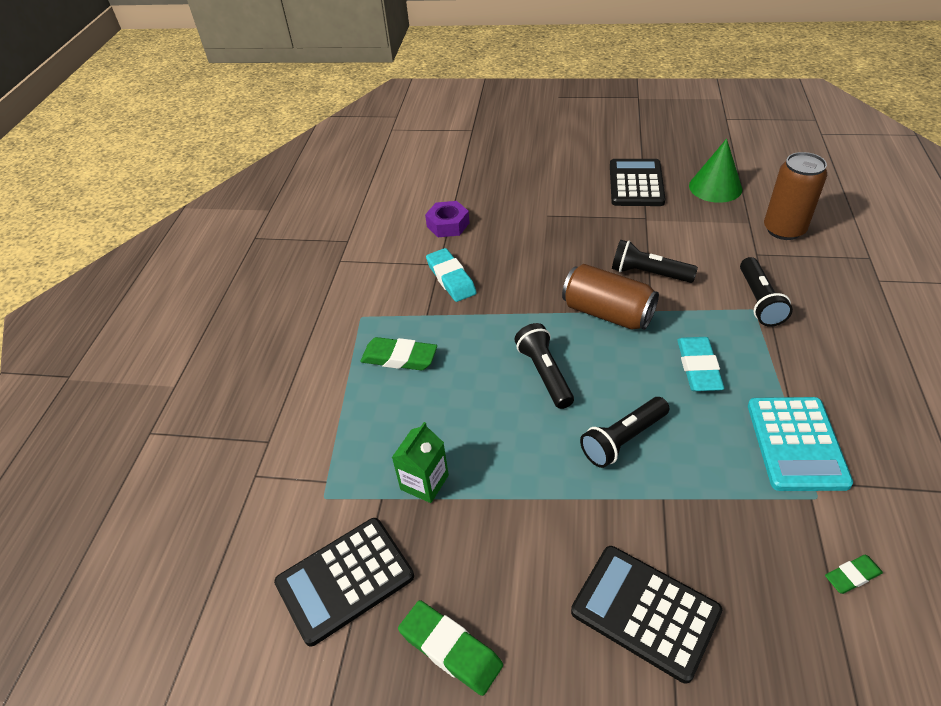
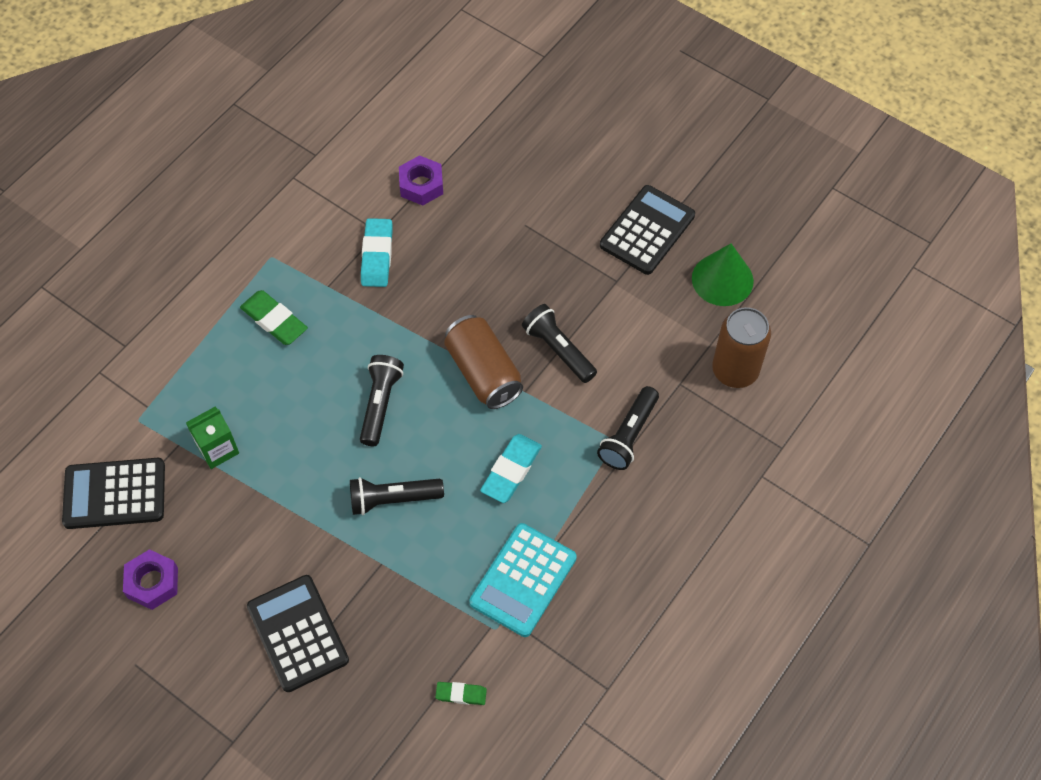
camera: 25 degrees right, 15 degrees up
(450, 649) = (153, 582): green eraser -> purple nut

